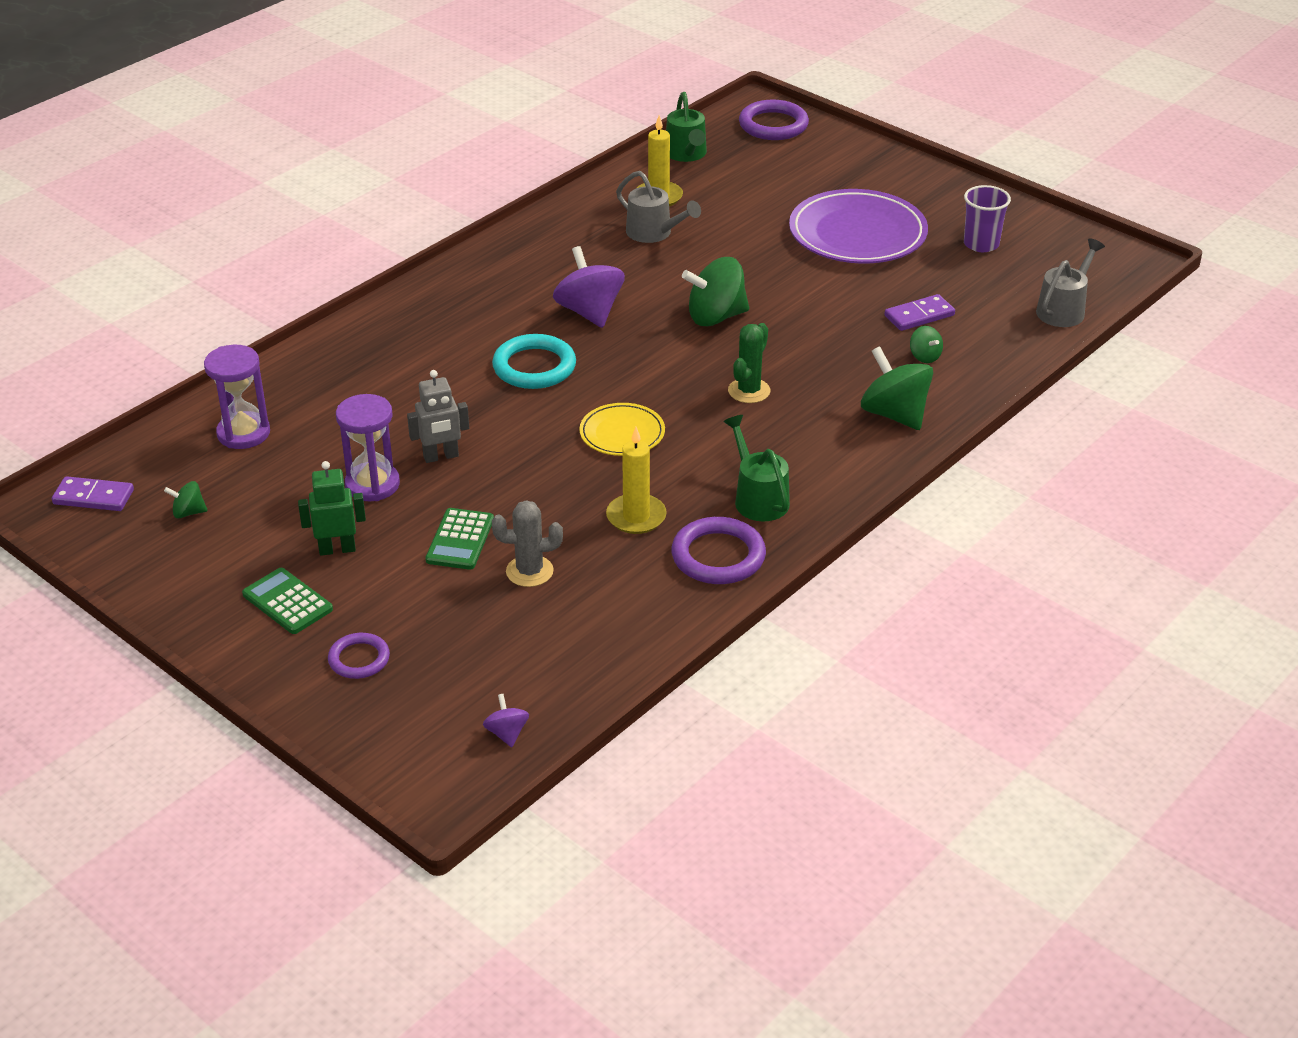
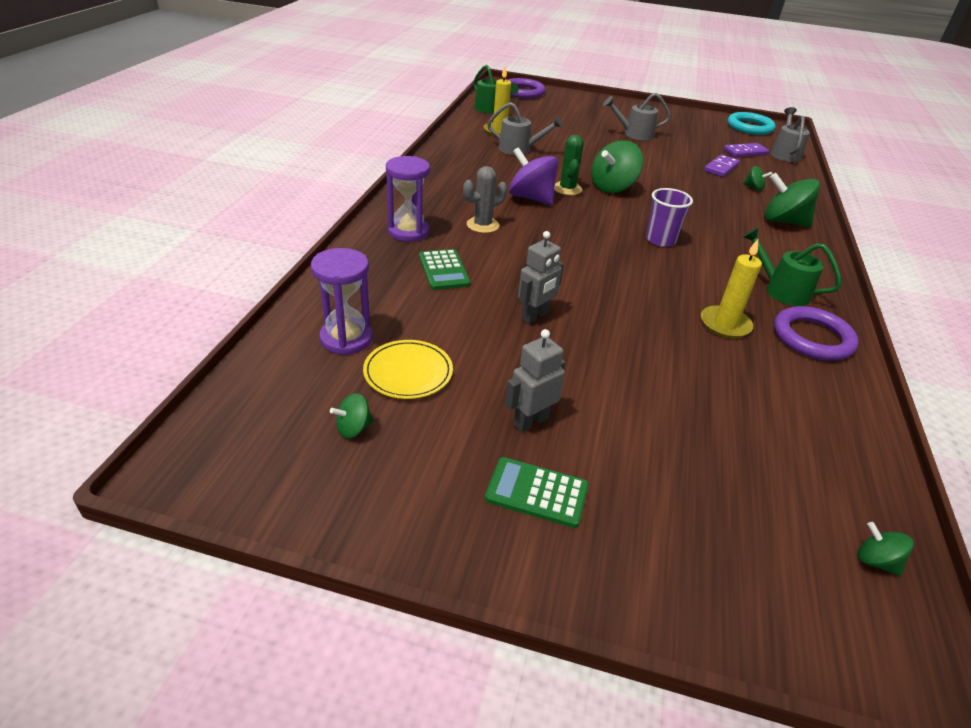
camera: 30 degrees left, 0 degrees up
(93, 497) = (235, 442): purple domino -> purple domino (745, 152)
(337, 549) = (530, 421): green robot -> grey robot
(359, 659) = (665, 532): purple ring -> none
(372, 484) = (503, 353): purple hourglass -> purple hourglass (408, 232)
(460, 540) = (623, 380): green calculator -> green calculator (444, 270)
(507, 733) = (875, 561): purple spinning top -> green spinning top
(529, 571) = (705, 391): grey cactus -> grey cactus (482, 225)
(534, 367) = (533, 238): turquoise ring -> turquoise ring (749, 127)
(622, 433) = (643, 268): yellow plate -> yellow plate (408, 372)
(749, 391) = (686, 225): green cactus -> green cactus (567, 189)
(857, 234) = (634, 134): purple plate -> grey watering can
(981, 244) = (702, 130): purple cup -> purple cup (660, 240)

